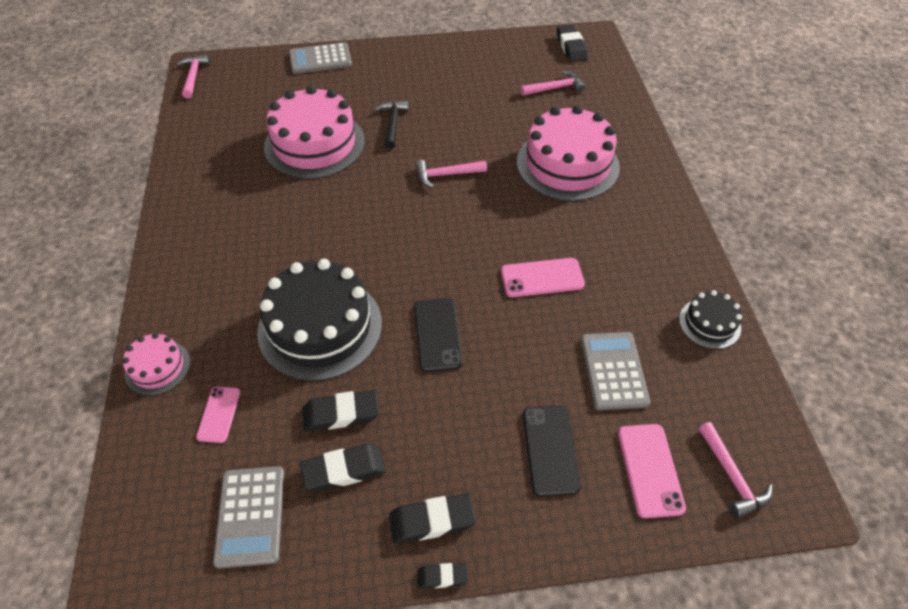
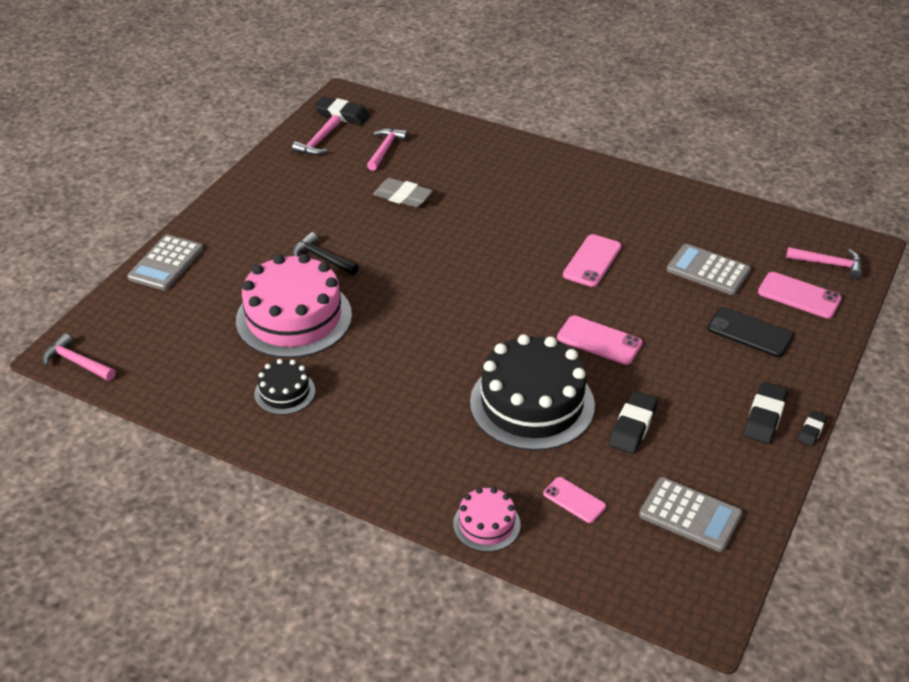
camera: 55 degrees left, 10 degrees down
(344, 470) = (687, 445): black eraser -> none
(437, 334) = (599, 340): black phone -> pink phone
(446, 175) = (426, 257): pink hammer -> pink hammer (318, 142)
(507, 126) = (402, 197): none -> grey eraser
(567, 164) = (484, 189): pink cake -> none
(709, 323) = (705, 207): black cake -> black cake (284, 392)

